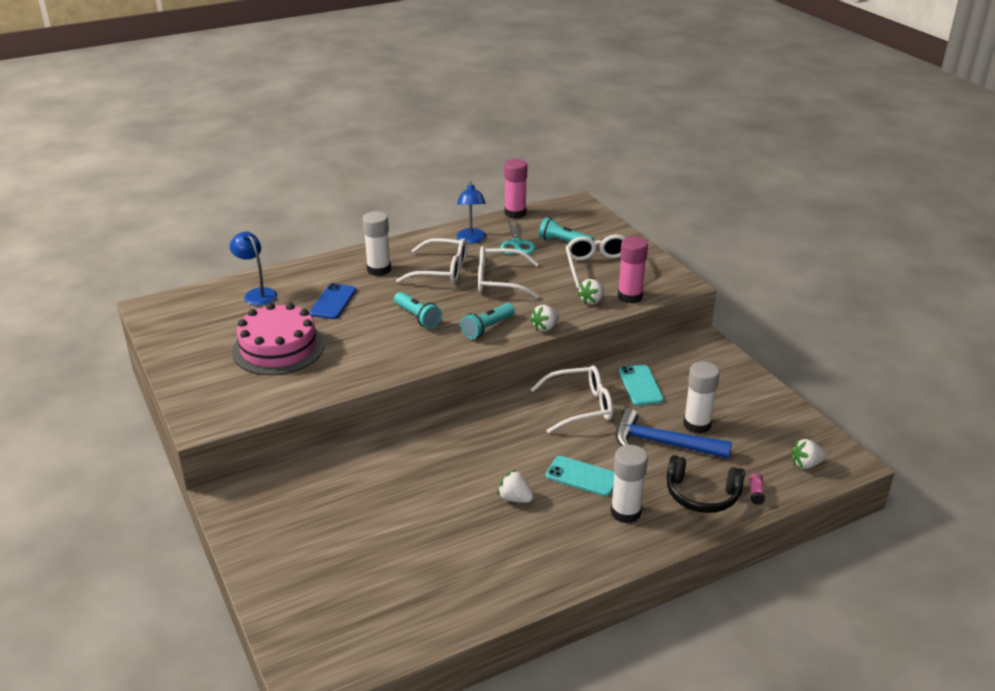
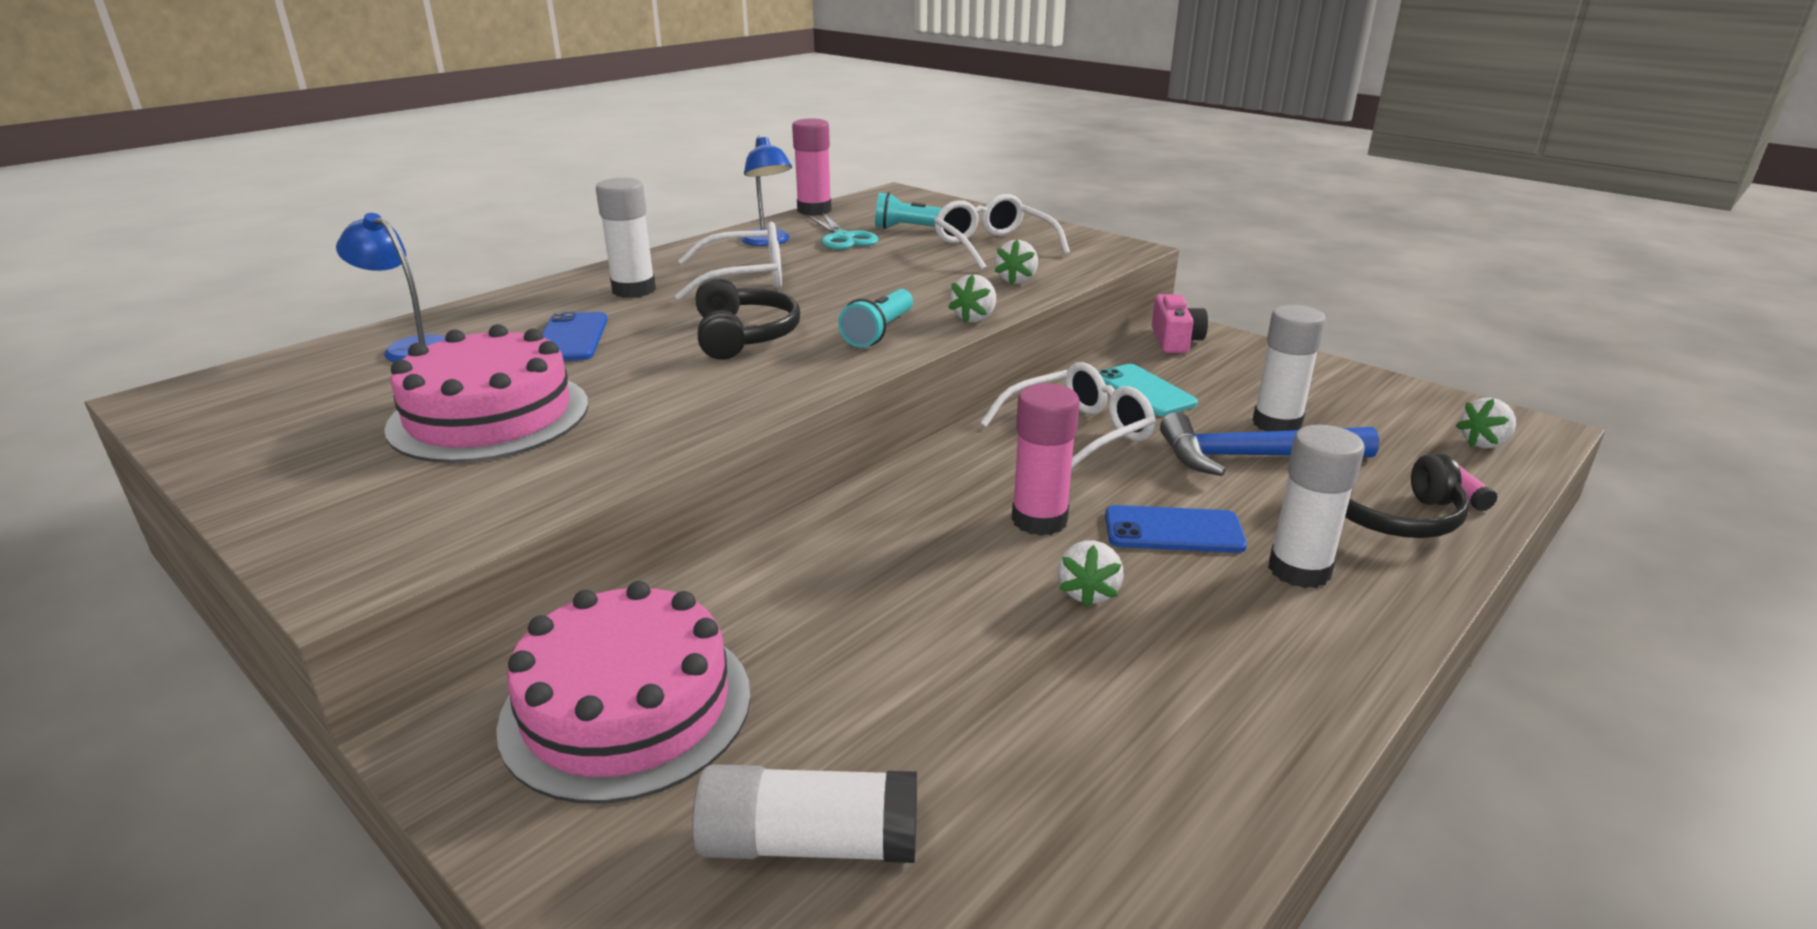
camera: 20 degrees left, 5 degrees down
(294, 502) = (627, 707): none -> pink cake
(336, 571) = (809, 842): none -> white glue stick
(417, 317) = (744, 336): turquoise flashlight -> black headphones
(499, 281) = (851, 278): white glasses -> none
(515, 498) = (1088, 592): white strawberry -> white strawberry turned 90 degrees counterclockwise
(582, 476) = (1173, 531): turquoise phone -> blue phone
(630, 296) = (1068, 269): pink glue stick -> pink glue stick (1039, 520)
(691, 351) = (1175, 340): none -> pink camera

